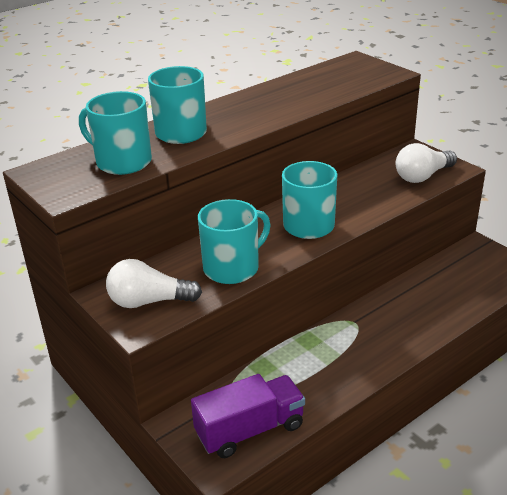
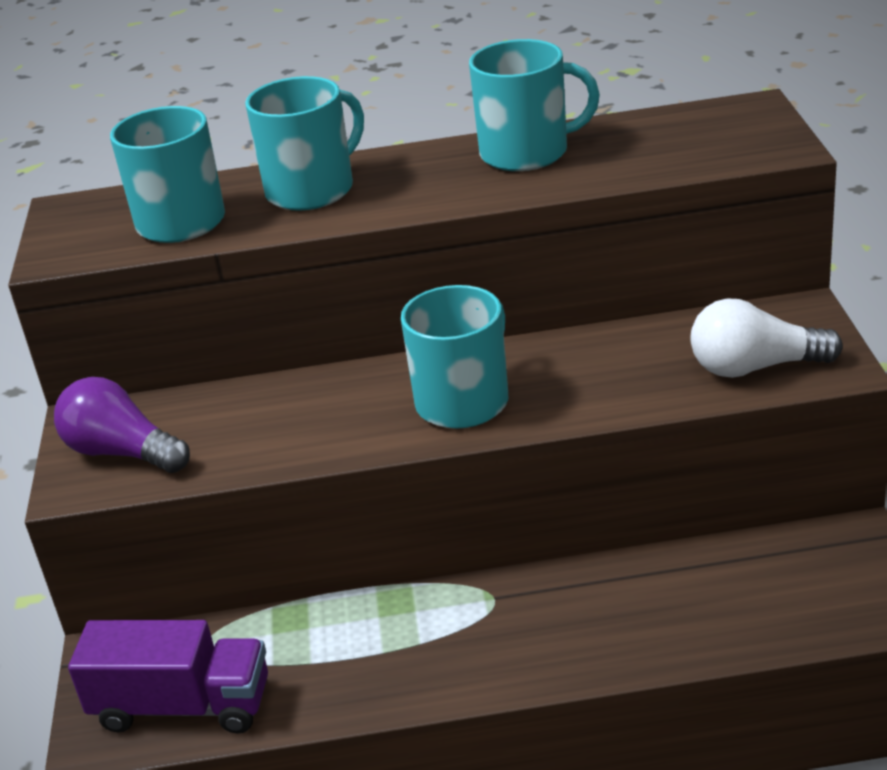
camera: 35 degrees right, 0 degrees up
(149, 301) = (122, 452): white light bulb -> purple light bulb
(232, 268) = (279, 438): turquoise mug -> turquoise mug (527, 152)

